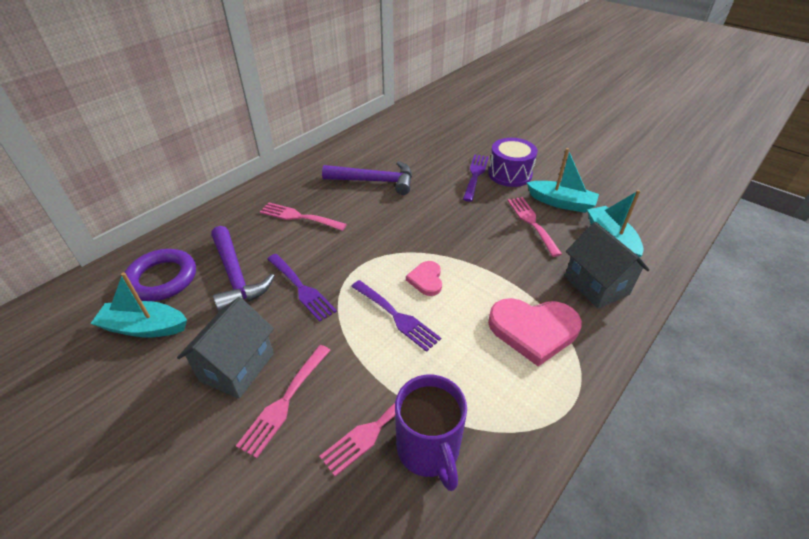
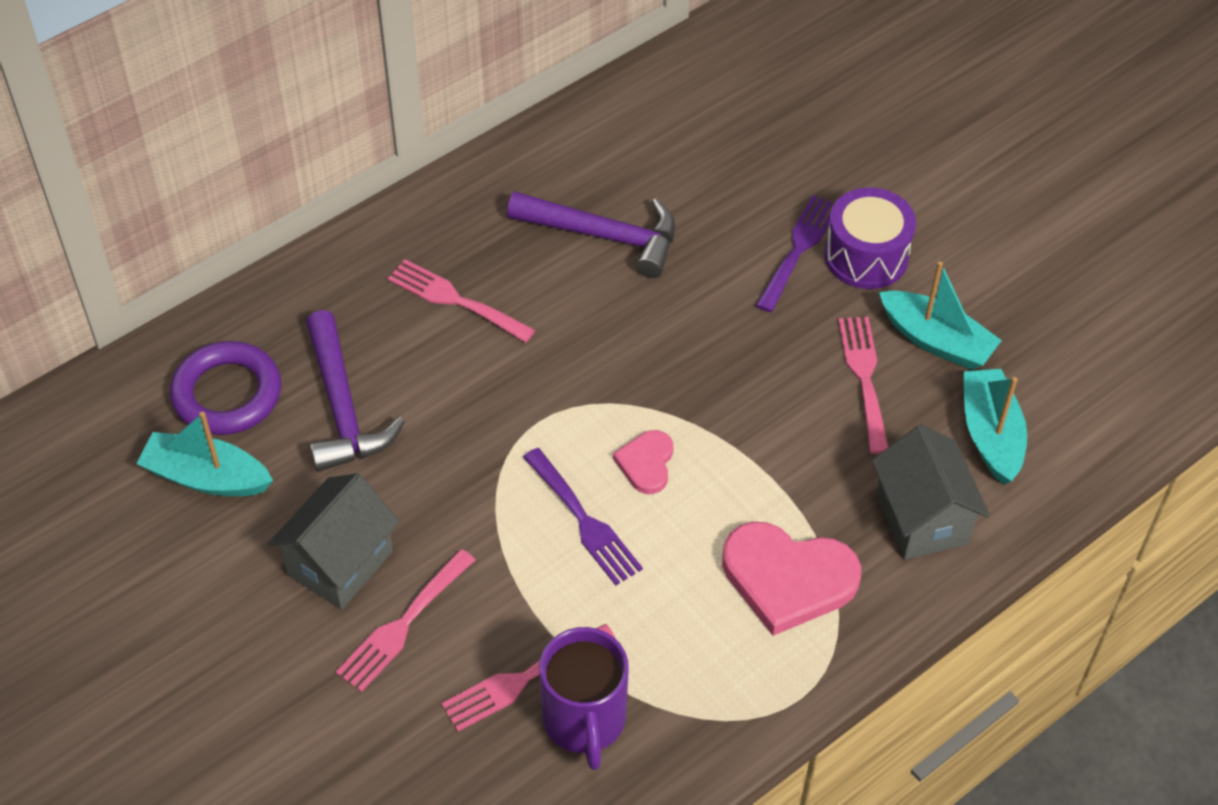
camera: 10 degrees right, 10 degrees up
(301, 288) = (444, 447): purple fork -> none

